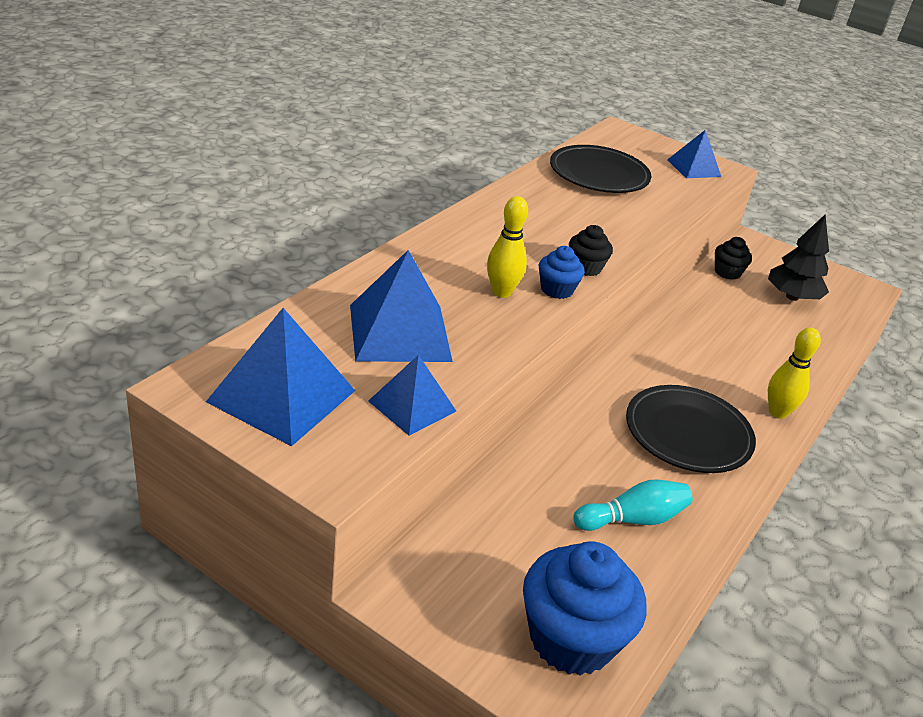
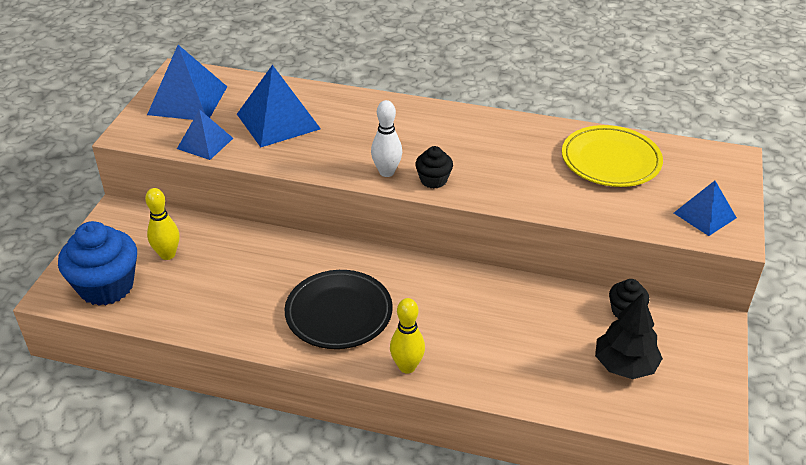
camera: 75 degrees right, 5 degrees up
(501, 292) = (361, 149): yellow bowling pin -> yellow bowling pin (167, 254)
(556, 290) = (386, 172): blue cupcake -> white bowling pin
(599, 175) = (610, 161): black plate -> yellow plate
(632, 519) = (224, 297): turquoise bowling pin -> none

